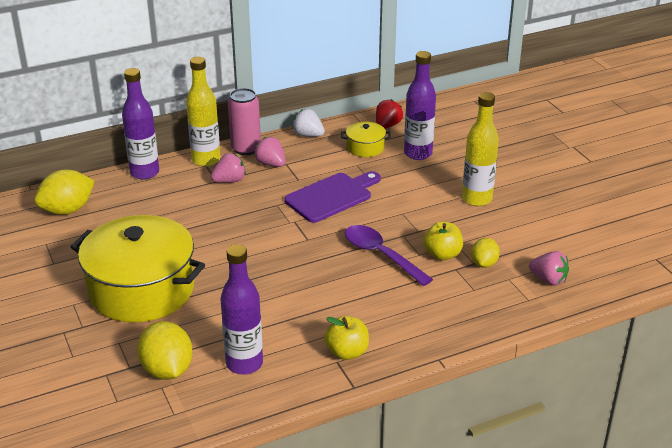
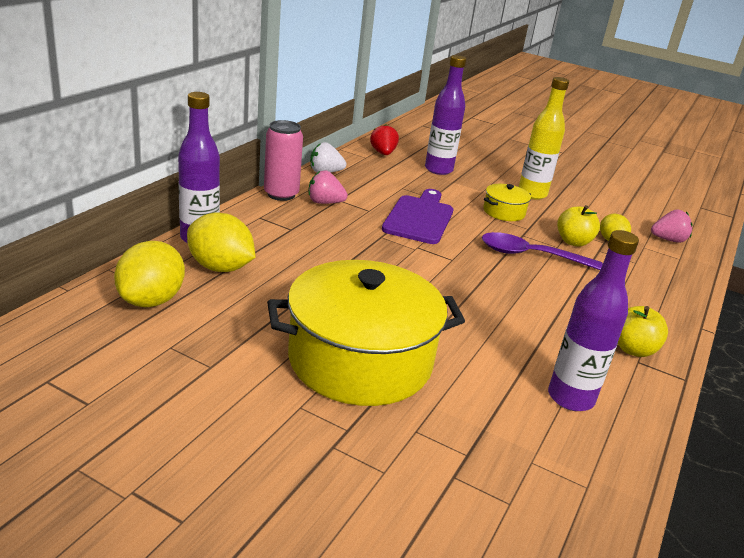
camera: 40 degrees left, 5 degrees down
(167, 370) = (510, 439): yellow lemon -> yellow lemon (220, 267)
(206, 160) = (253, 212): yellow bottle -> none
(229, 181) = (304, 226): pink strawberry -> none
(365, 147) = (390, 173): yellow pot -> yellow pot (504, 212)

